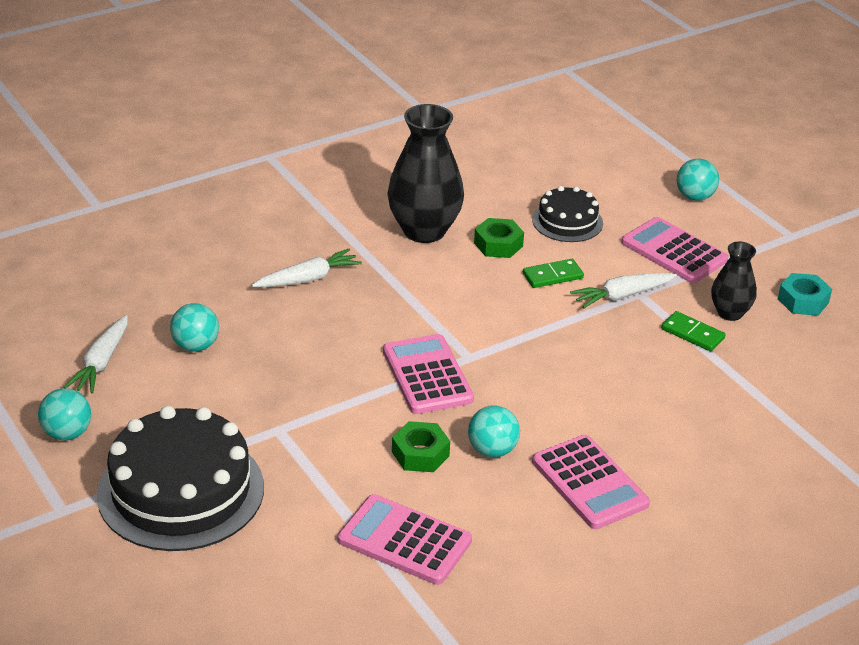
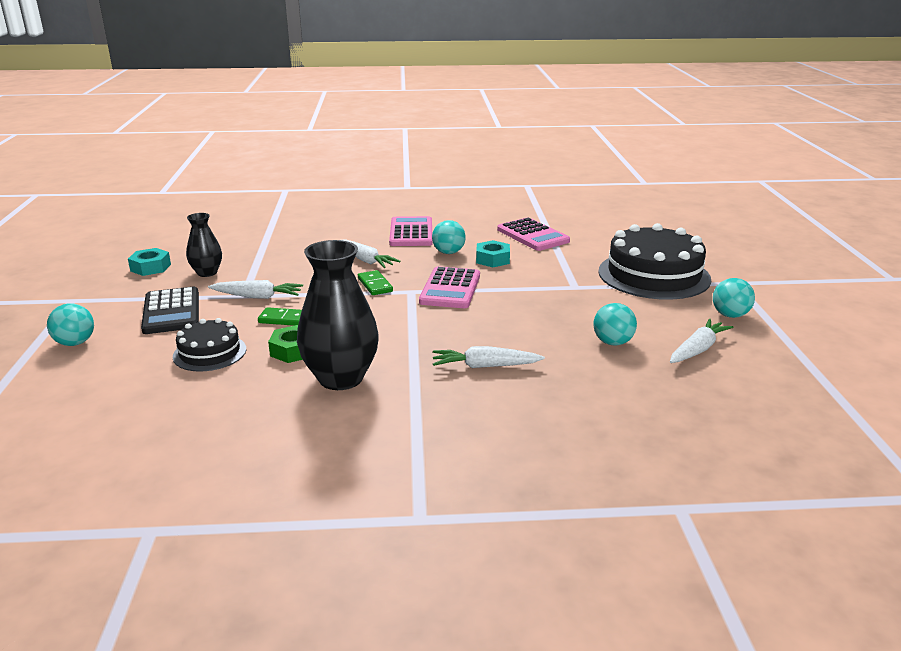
camera: 150 degrees left, 10 degrees down
(420, 454) = (492, 259): green nut -> turquoise nut
(580, 396) = (366, 260): none -> white carrot
(674, 251) = (171, 312): pink calculator -> black calculator
(692, 334) = (250, 269): green domino -> green domino (375, 285)

